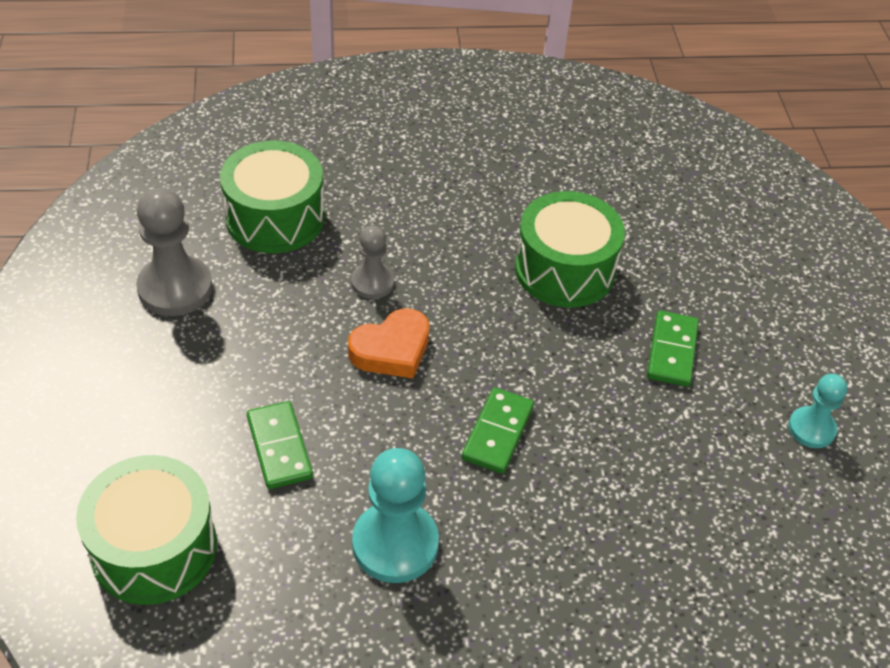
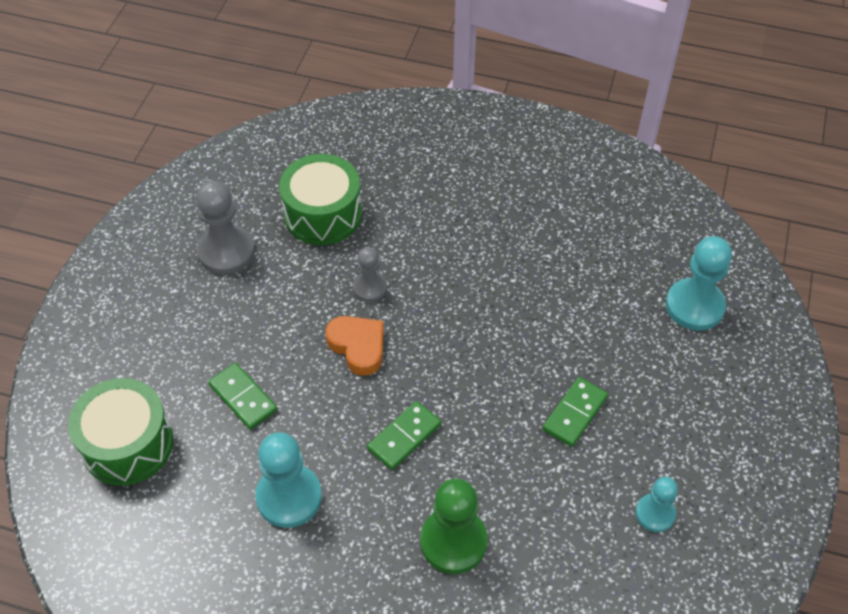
camera: 25 degrees right, 5 degrees up
(279, 447) = (243, 398): green domino -> green domino turned 45 degrees counterclockwise
(391, 350) = (358, 346): orange heart -> orange heart turned 120 degrees counterclockwise
(564, 269) = (524, 319): green drum -> none
(615, 530) = (453, 541): none -> green pawn
(733, 209) = (694, 306): none -> turquoise pawn

